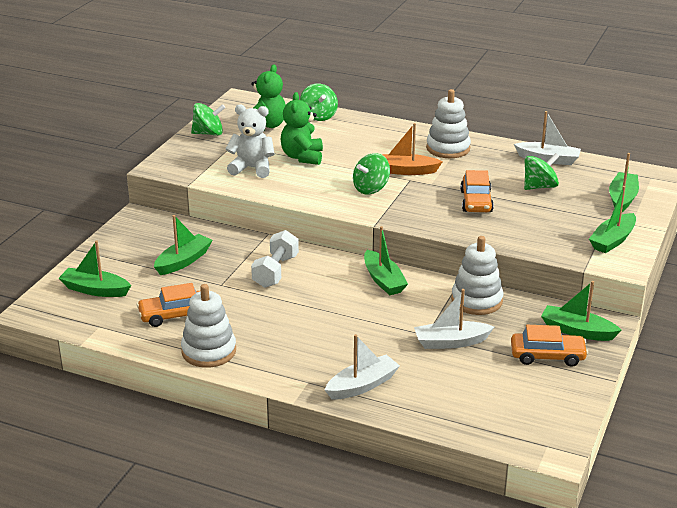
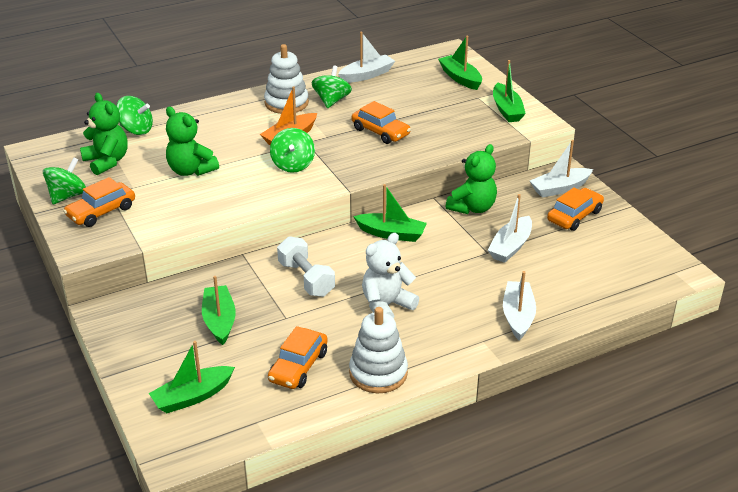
camera: 50 degrees left, 5 degrees up
(208, 152) = (101, 212): none -> orange car
(252, 168) = (168, 203): white teddy bear -> white teddy bear (386, 306)
(476, 300) = (472, 208): white stacking toy -> green teddy bear
(539, 187) = (398, 98): green spinning top -> green spinning top (331, 101)
(577, 331) = (560, 188): green boat -> white boat

